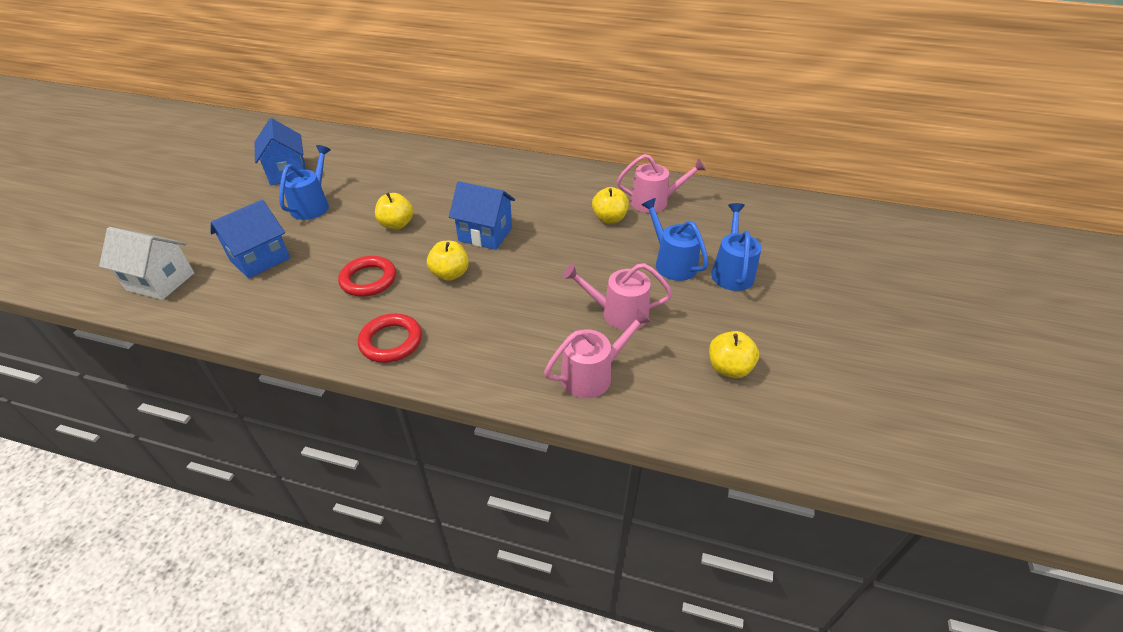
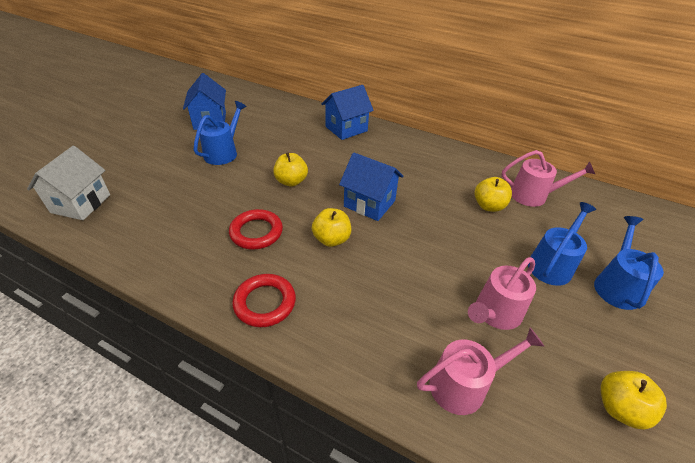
camera: 10 degrees right, 0 degrees up
(160, 281) = (81, 203): white house -> white house turned 75 degrees clockwise
(260, 259) = (167, 196): blue house -> blue house (346, 129)
(618, 313) = (495, 313): pink watering can -> pink watering can turned 60 degrees counterclockwise
(672, 263) = (552, 264): blue watering can -> blue watering can turned 60 degrees clockwise

